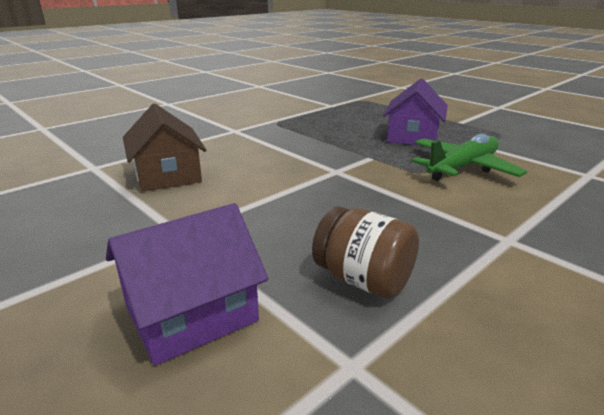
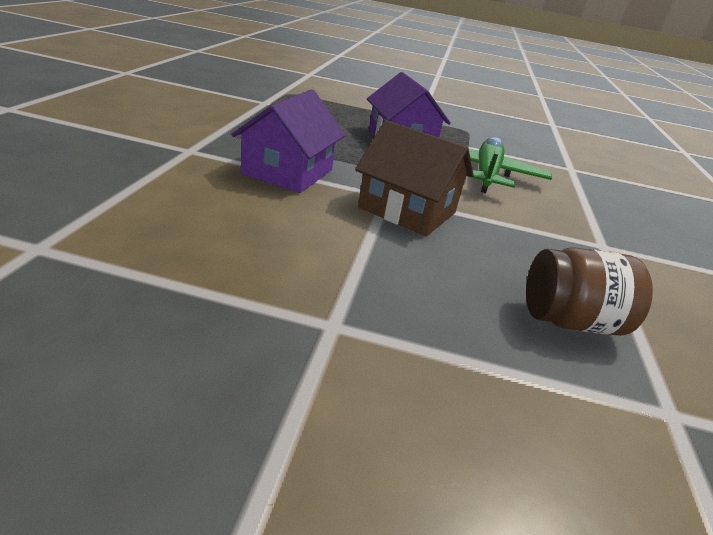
camera: 40 degrees left, 5 degrees up
(167, 174) = (189, 237): brown house -> brown house (407, 210)
(191, 313) = (493, 427): purple house -> purple house (288, 172)

